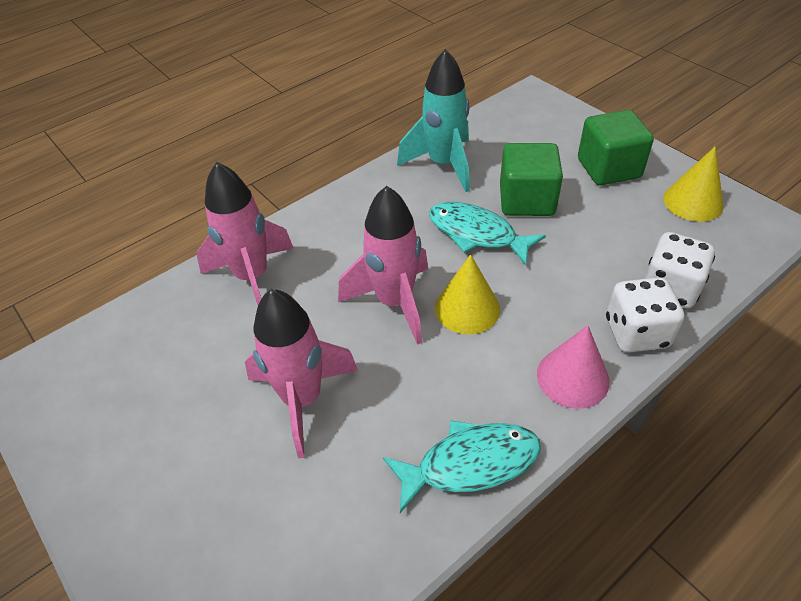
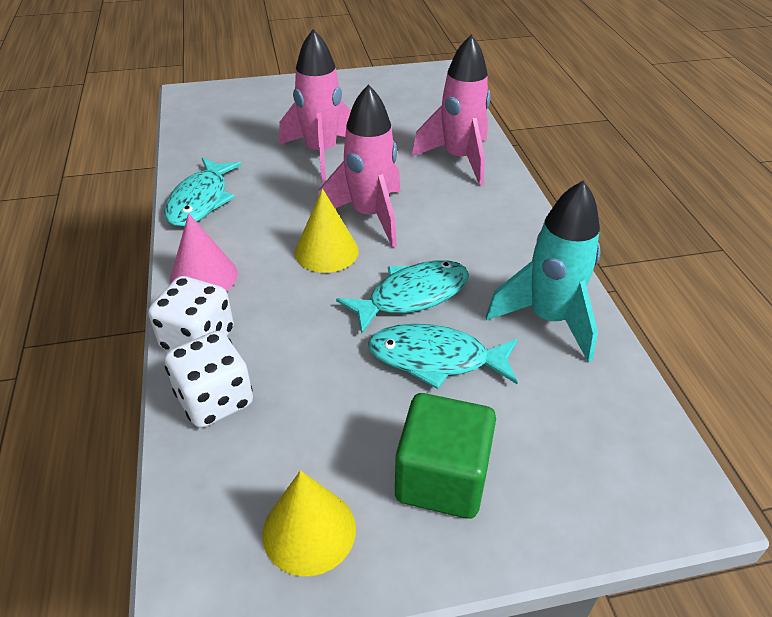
camera: 115 degrees right, 5 degrees down
(526, 200) = (436, 359): green cube -> turquoise fish

